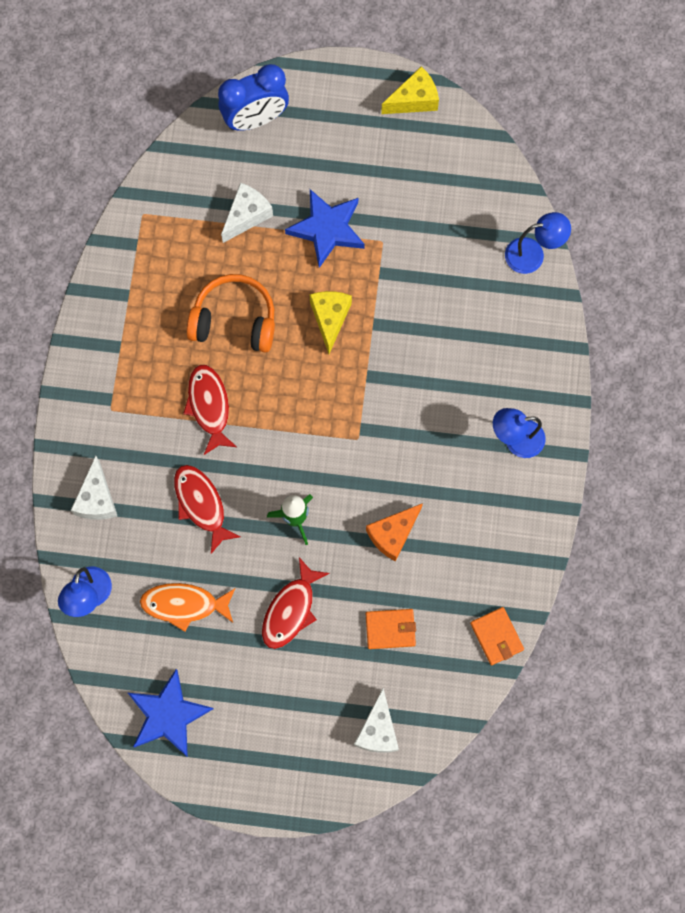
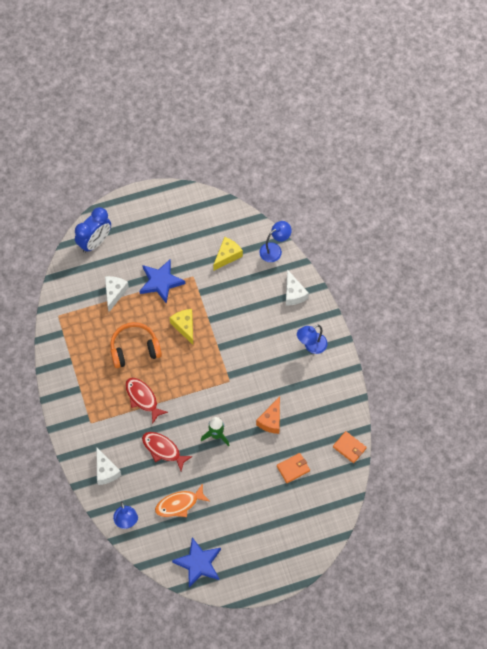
camera: 25 degrees left, 10 degrees down
(291, 610) = (236, 482): red fish -> none
(377, 730) = (311, 521): white cheese -> white cheese (293, 293)
(414, 100) = (174, 198): yellow cheese -> yellow cheese (227, 256)

